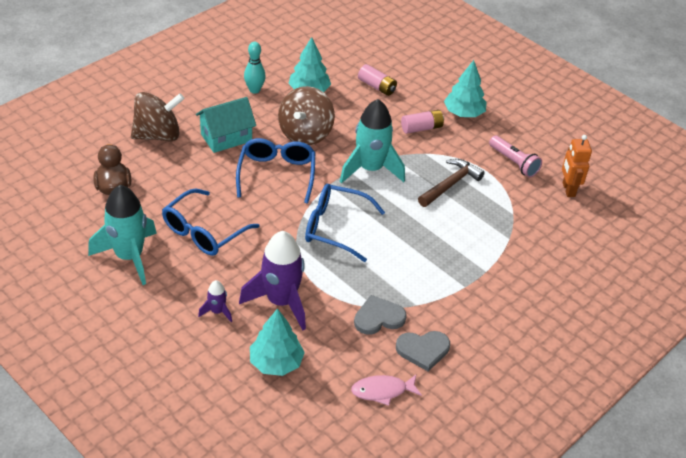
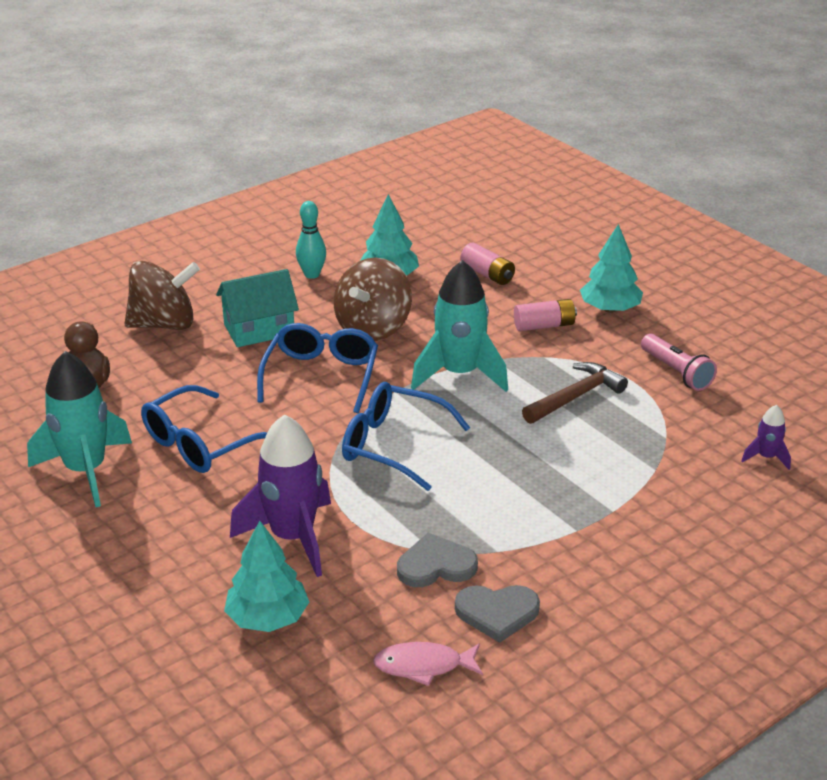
camera: 10 degrees right, 10 degrees down
(217, 311) = (195, 546): purple rocket -> purple rocket (766, 457)
(568, 189) = (756, 409): orange robot -> none

